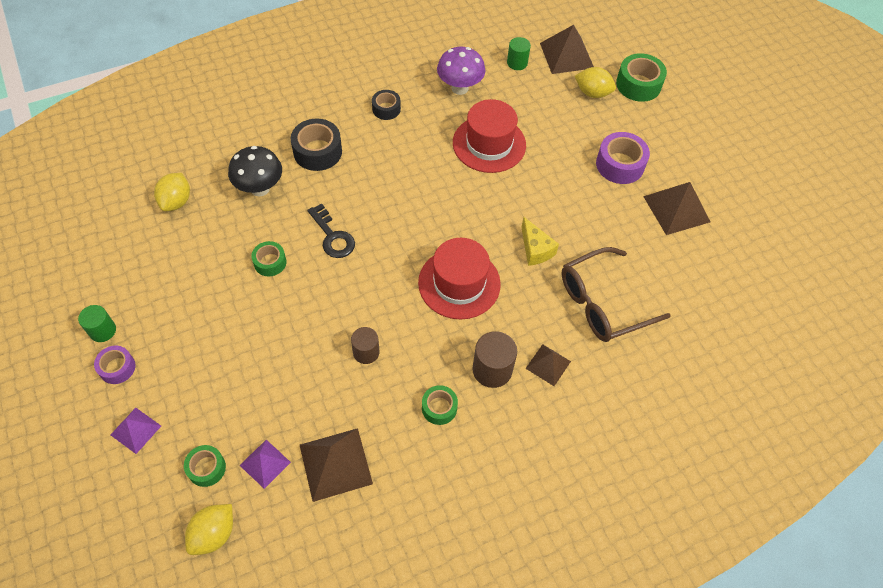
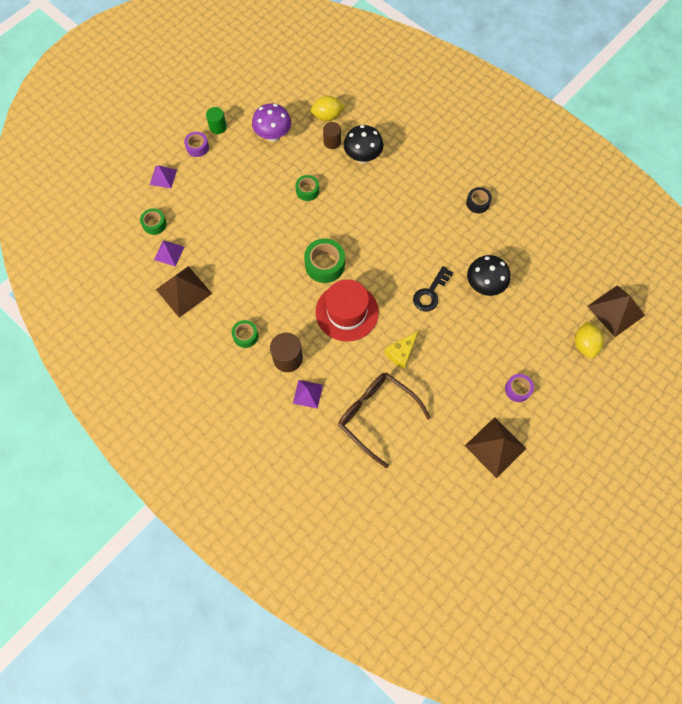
camera: 70 degrees right, 10 degrees up
(214, 534) = (118, 247): yellow lemon -> none
(317, 151) = (413, 177): black tape -> none
(333, 236) = (346, 218): black key -> black key (430, 293)
(366, 352) = (267, 276): brown cylinder -> brown cylinder (332, 142)
(459, 88) = (529, 244): purple mushroom -> purple mushroom (273, 136)
(489, 144) = (484, 286): red hat -> black mushroom
(517, 63) = (582, 275): green cylinder -> none
(548, 364) = (307, 394): brown pyramid -> purple pyramid
(620, 165) = (517, 389): purple tape -> purple tape, size x0.61
(638, 84) = (617, 379): green tape -> green tape (325, 264)

